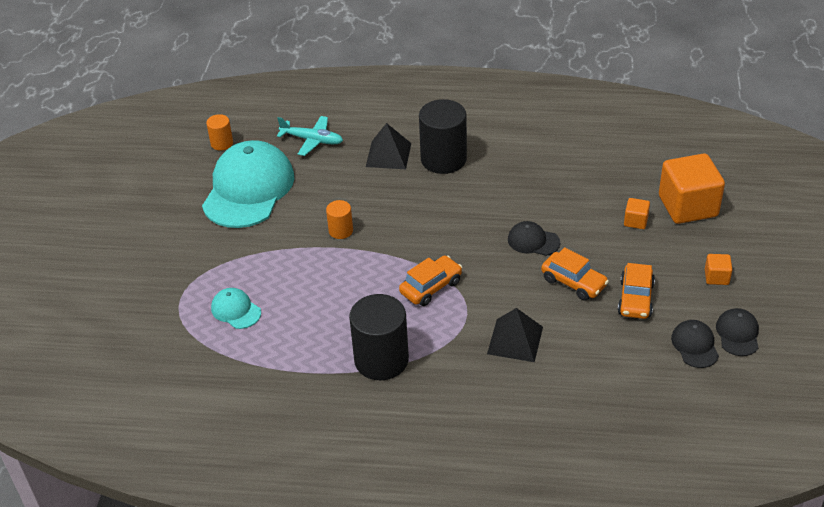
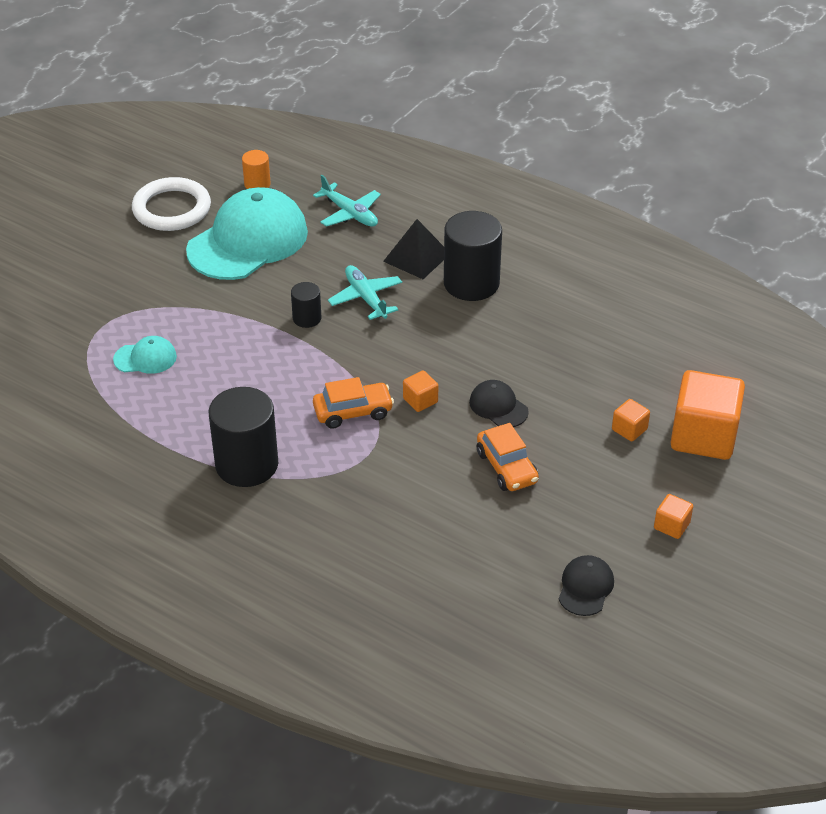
camera: 25 degrees right, 0 degrees up
(167, 186) = (172, 209): none -> white ring
(236, 310) = (145, 358): turquoise cap -> turquoise cap turned 105 degrees clockwise
(341, 230) = (307, 318): orange cylinder -> black cylinder
(374, 199) = (366, 298): none -> turquoise plane
(474, 259) = (420, 400): none -> orange cube
(515, 340) = (396, 501): black pyramid -> none
(635, 299) = (560, 512): orange car -> none
(737, 334) = (644, 595): black cap -> none

